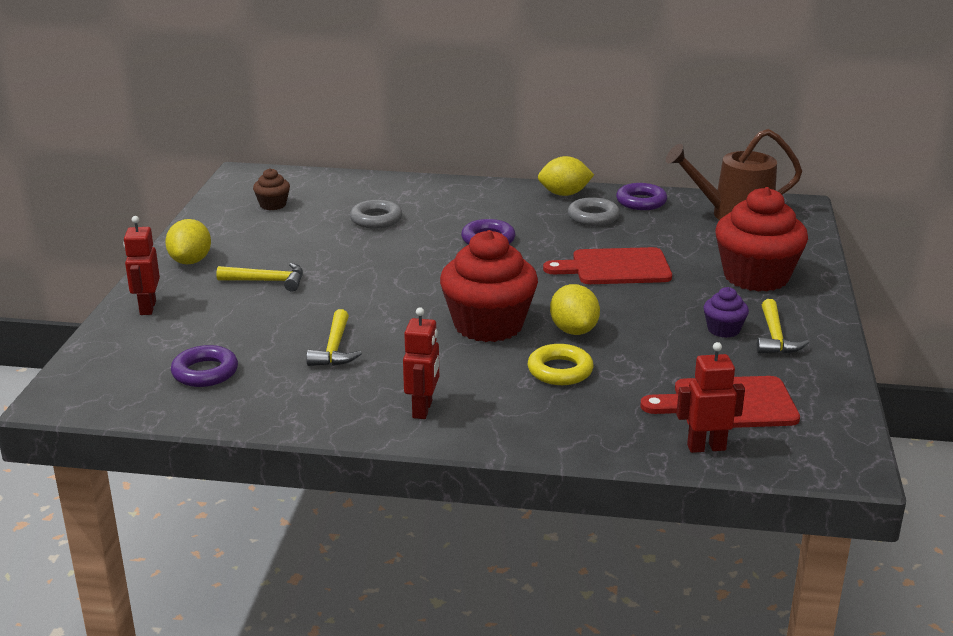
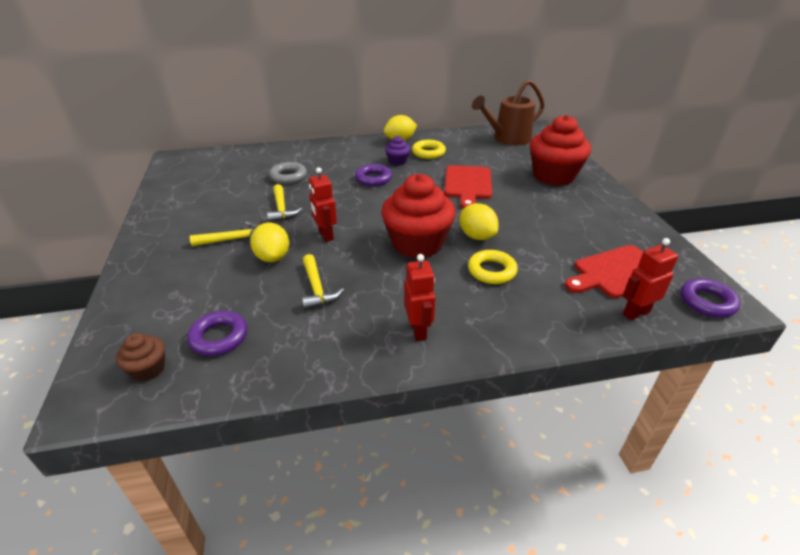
camera: 20 degrees left, 10 degrees up
(147, 308) = (141, 283): red robot -> red robot (325, 235)
(190, 261) = (162, 234): yellow lemon -> yellow lemon (273, 257)
(273, 205) = (207, 177): brown cupcake -> brown cupcake (148, 369)
(593, 217) = (428, 152): grey ring -> yellow ring
(615, 267) = (468, 184): red cutting board -> red cutting board turned 60 degrees counterclockwise
(641, 202) = (449, 138): purple ring -> purple ring (707, 302)
(723, 330) = (567, 216): purple cupcake -> purple cupcake (397, 161)
(775, 337) = (600, 215): yellow hammer -> yellow hammer (281, 209)

